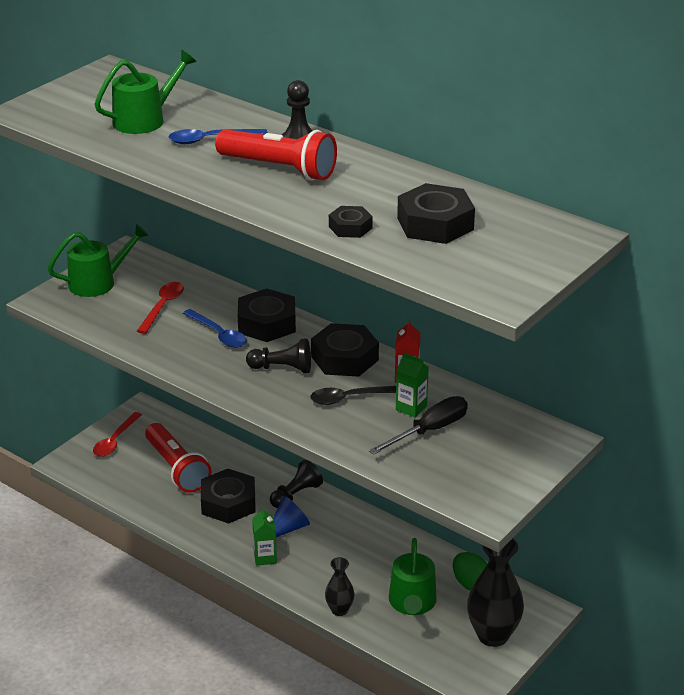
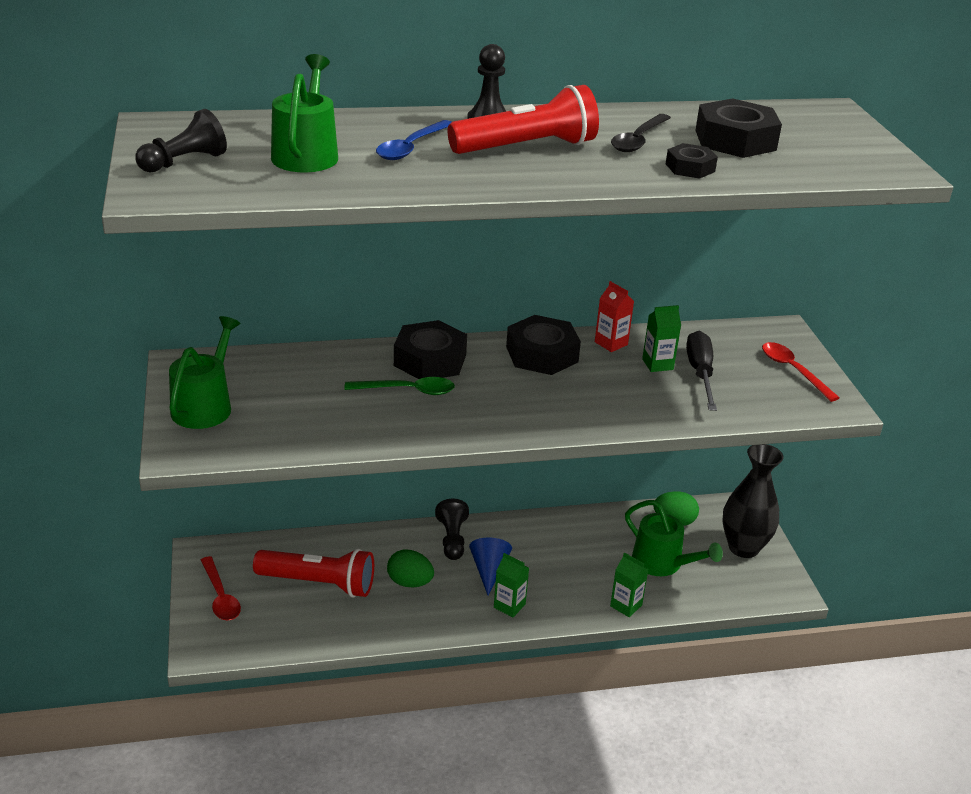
camera: 50 degrees left, 0 degrees up
(163, 307) = (312, 394): red spoon -> red spoon (793, 371)
(218, 334) = (407, 391): blue spoon -> green spoon
(228, 503) = (410, 582): black nut -> green egg
(282, 368) = (511, 389): black pawn -> black pawn (184, 162)
(339, 610) = (626, 606): black vase -> green carton
(350, 398) = (605, 382): black spoon -> black spoon (638, 140)

